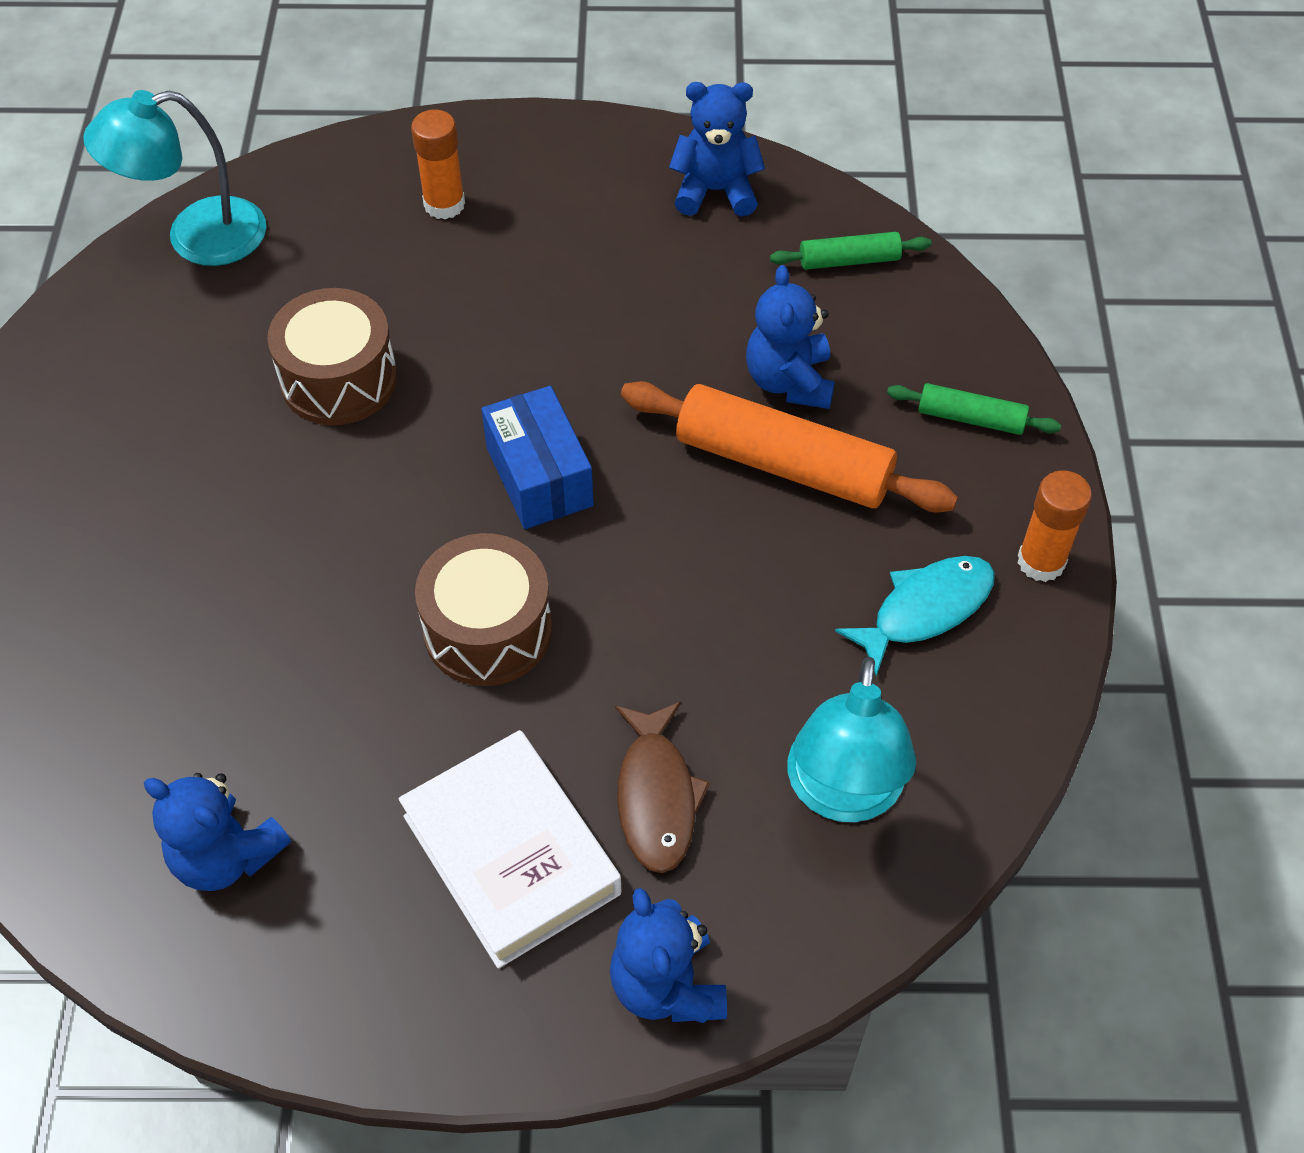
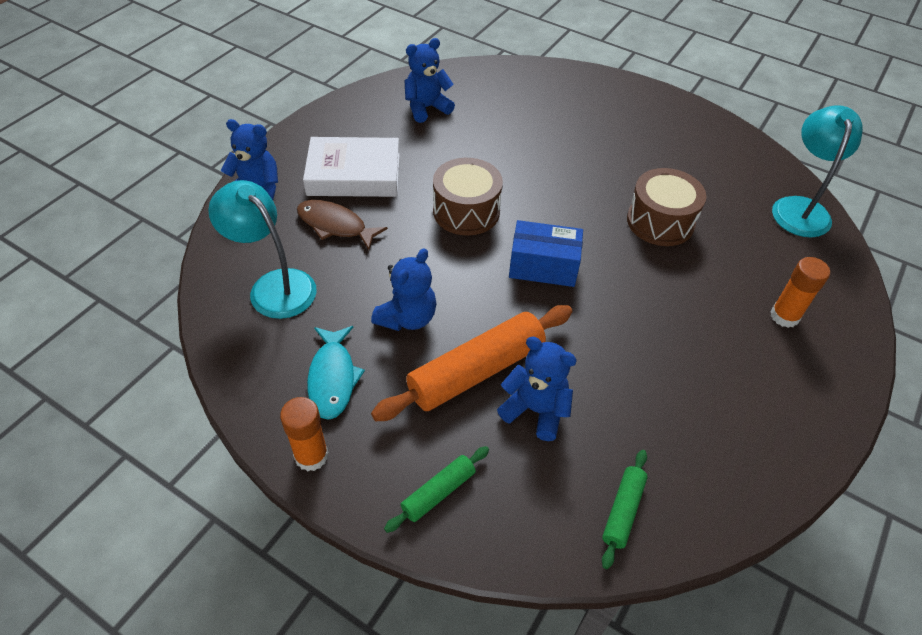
camera: 120 degrees right, 5 degrees down
(715, 191) = (736, 467): blue teddy bear -> blue teddy bear (407, 318)

